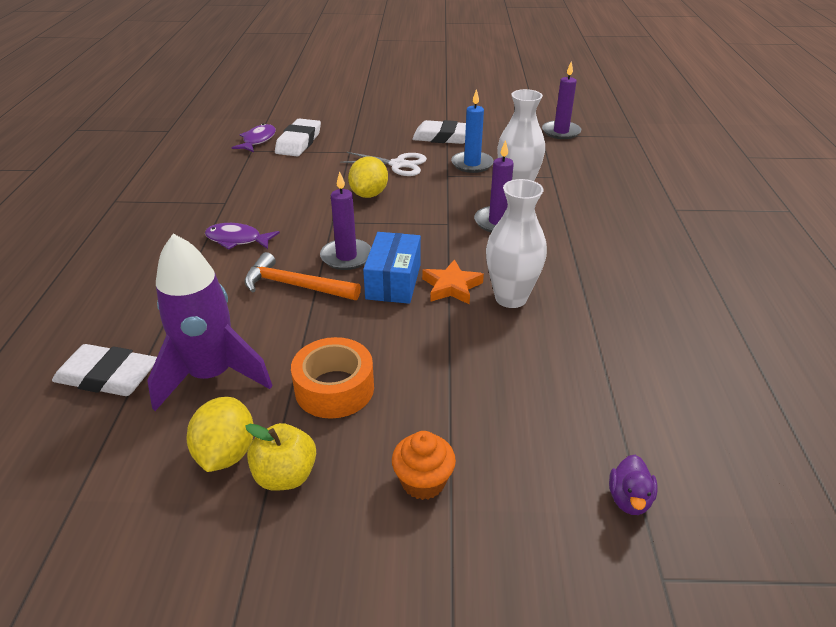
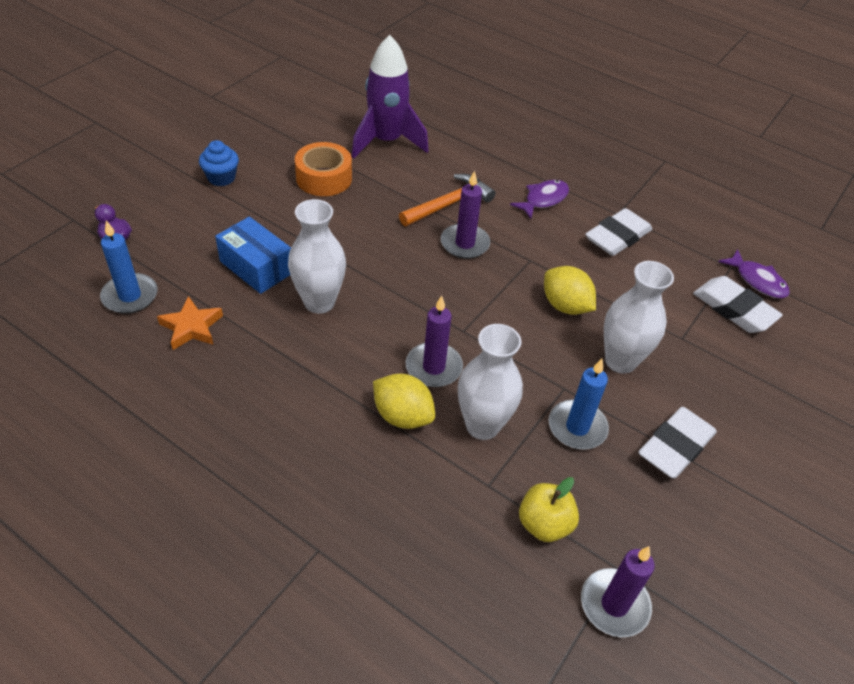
camera: 120 degrees right, 10 degrees up
(108, 376) = (425, 110): white eraser -> white eraser (617, 237)
(226, 453) = (319, 128): yellow lemon -> yellow lemon (402, 416)
(285, 475) = (282, 140): yellow apple -> yellow apple (544, 524)
(393, 281) = (406, 252): blue box -> blue box (256, 267)
(398, 164) = (620, 361): white scissors -> white vase
(423, 481) = (221, 178): orange cupcake -> blue cupcake
(451, 287) = (367, 278): orange star -> orange star (191, 327)
(668, 418) = (130, 296): none -> blue candle

